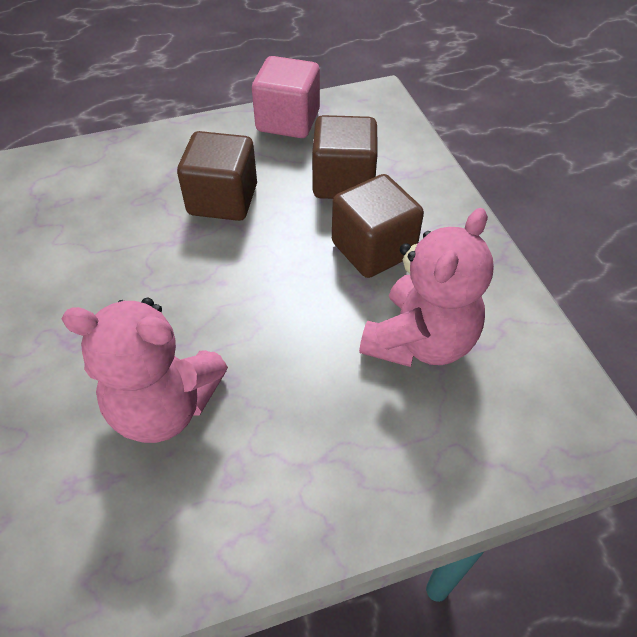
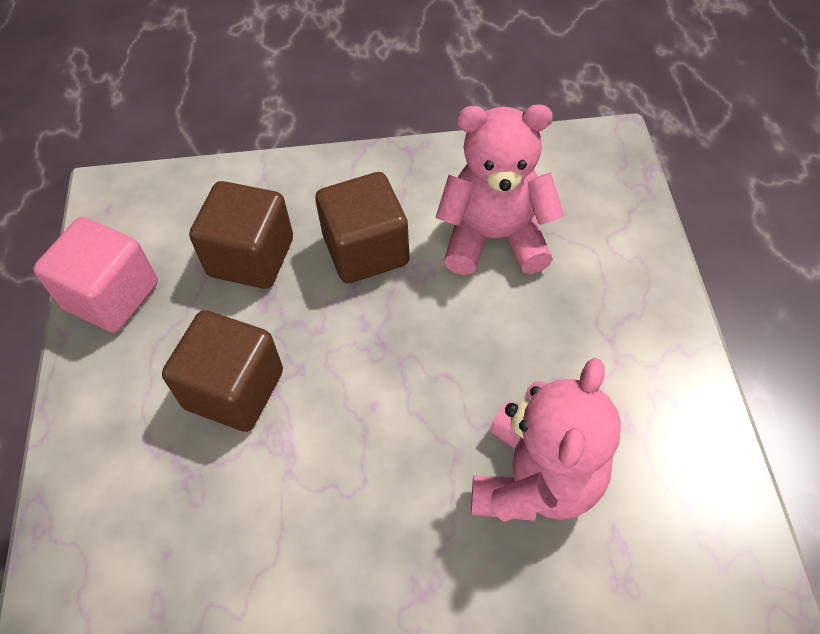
camera: 75 degrees left, 5 degrees up
(419, 341) = (494, 238): pink teddy bear -> pink teddy bear turned 45 degrees counterclockwise

